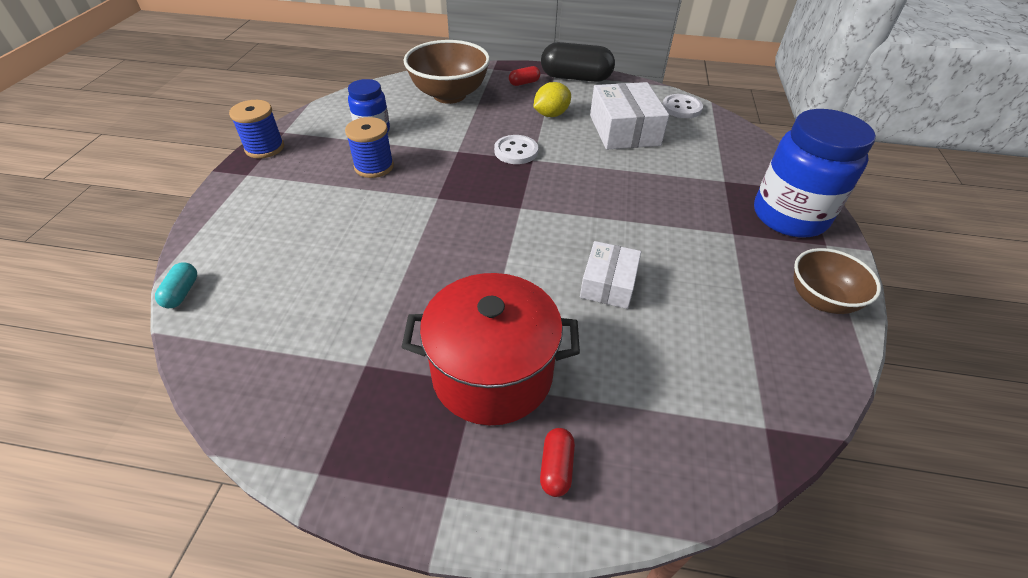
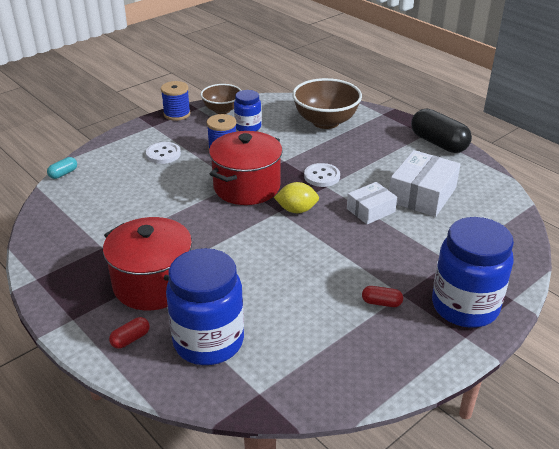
camera: 40 degrees right, 10 degrees down
(454, 197) = (247, 187): none -> red pot
(524, 83) = (391, 132): red capsule -> red capsule (381, 303)
(551, 114) = (380, 162): yellow lemon -> yellow lemon (296, 210)
(608, 284) = (273, 277): white box -> white box (370, 210)
(642, 403) = (208, 341): none -> blue jar
(681, 108) = (496, 198): white button -> white button (163, 154)
(820, 300) = (402, 361): brown bowl -> brown bowl (222, 110)

